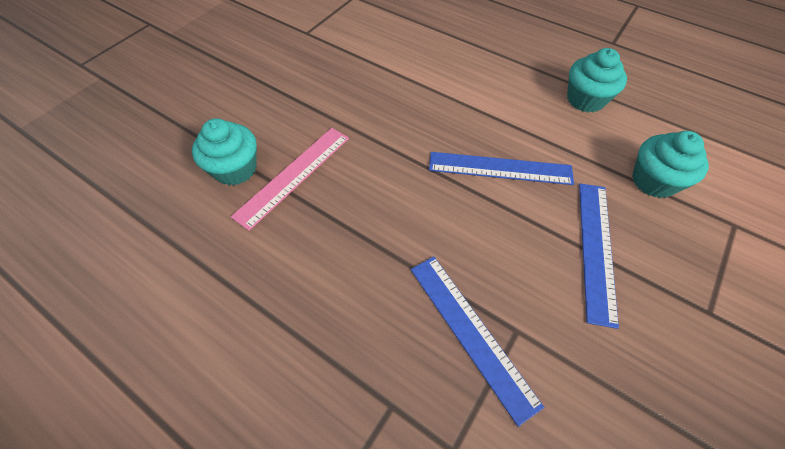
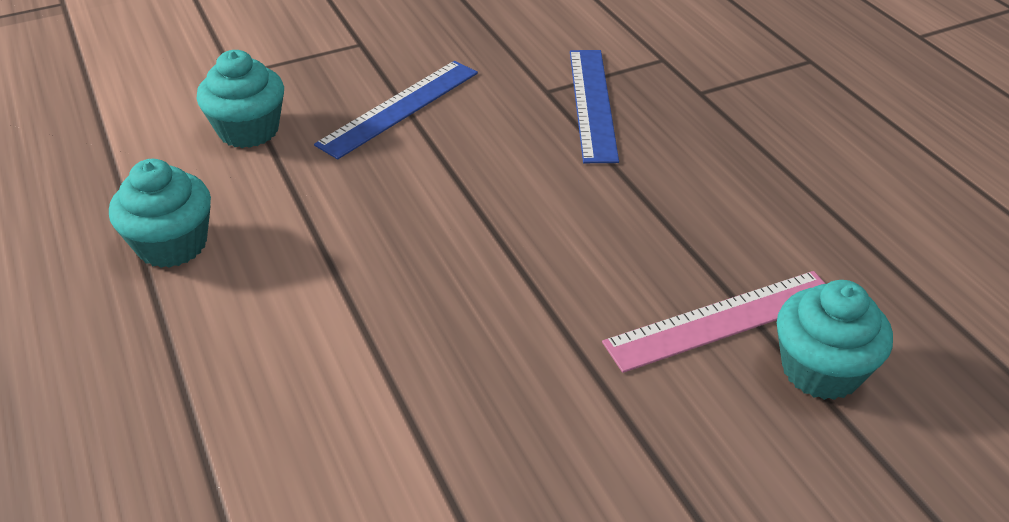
camera: 150 degrees left, 15 degrees down
(500, 168) = (412, 212): blue ruler -> none

